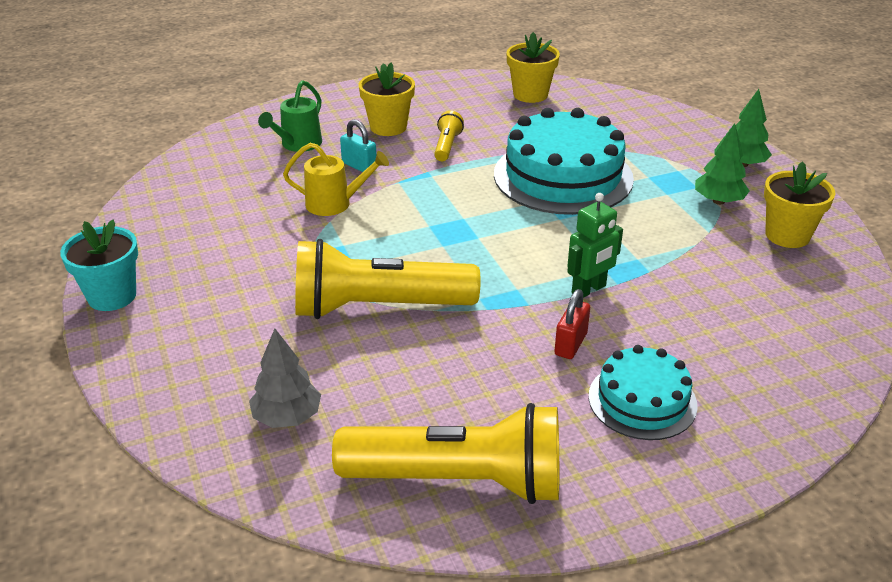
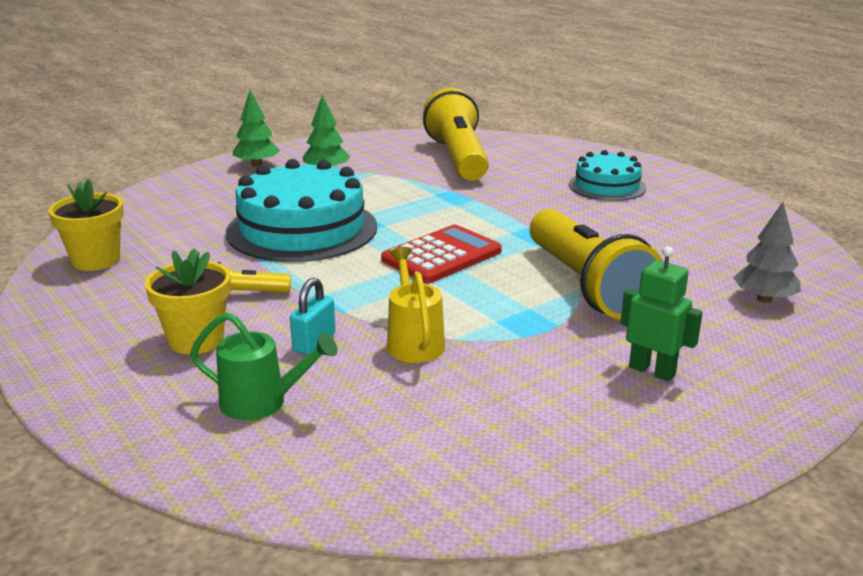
camera: 105 degrees left, 10 degrees down
(112, 296) = (712, 453): turquoise flower pot -> none
(460, 480) = (745, 230): yellow flashlight -> yellow flashlight (458, 158)
(477, 238) = (441, 256): none -> red calculator
(570, 344) = (567, 209): red padlock -> none
(589, 290) = (491, 207): green robot -> green robot (652, 371)
(787, 235) = (370, 152): yellow flower pot -> none

